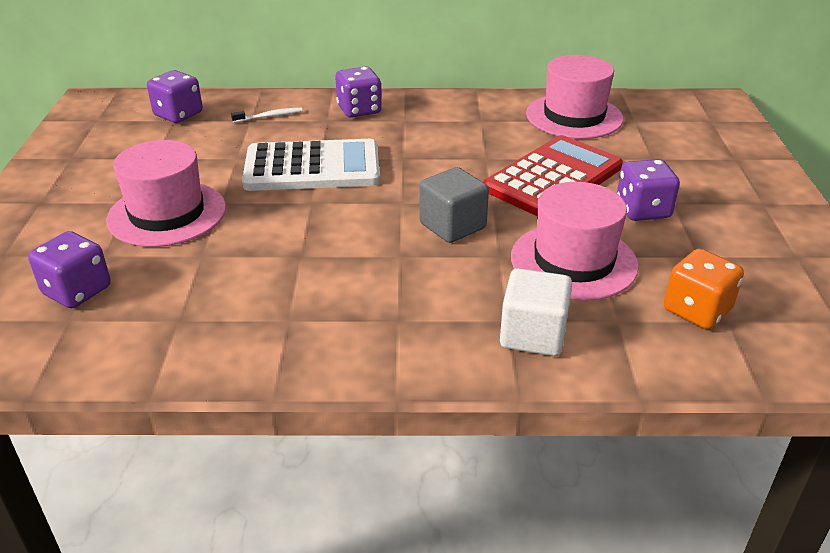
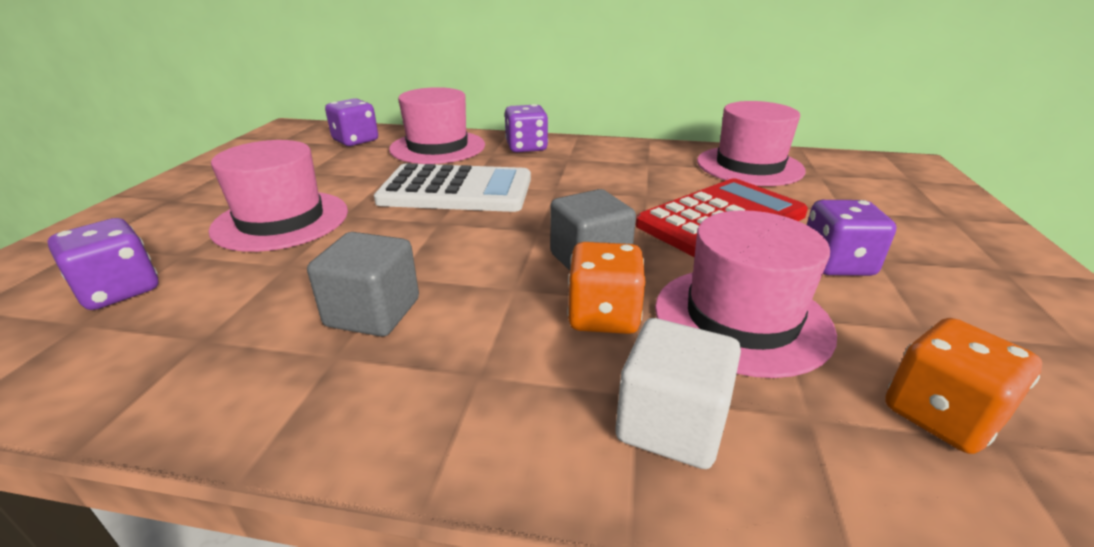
camera: 10 degrees right, 5 degrees down
(269, 116) = (437, 147): white toothbrush -> pink hat
(299, 286) = (373, 313): none -> grey cube
(474, 270) = (603, 316): none -> orange dice

